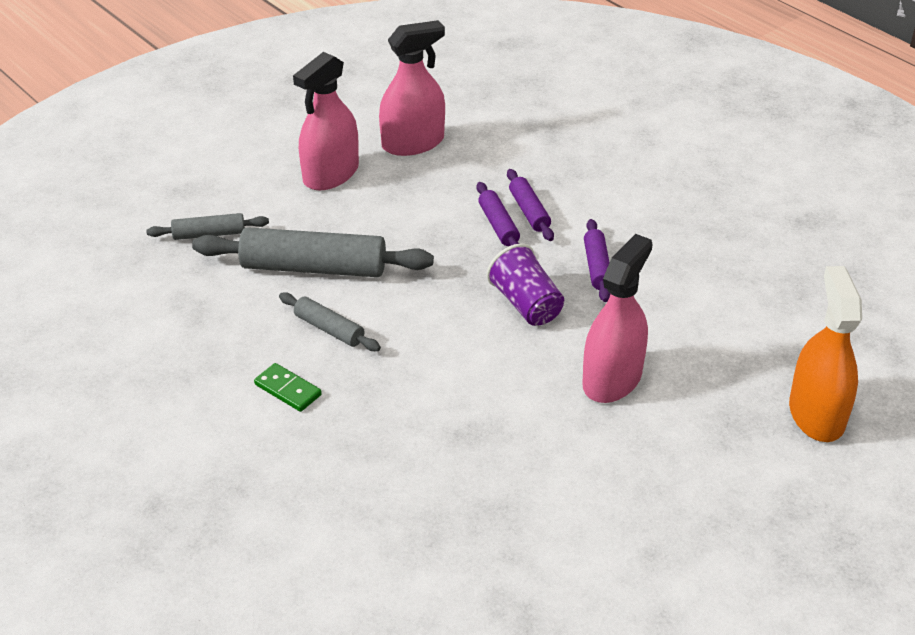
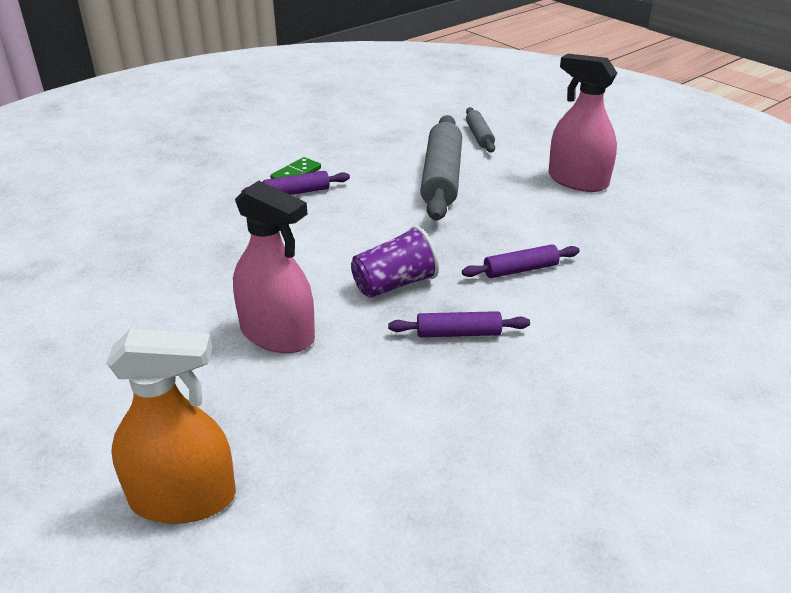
camera: 90 degrees right, 5 degrees down
(329, 329) = (363, 187): grey rolling pin -> none
(413, 143) = (648, 220): pink spray bottle -> none
(529, 211) = (549, 290): purple rolling pin -> purple rolling pin (297, 192)

